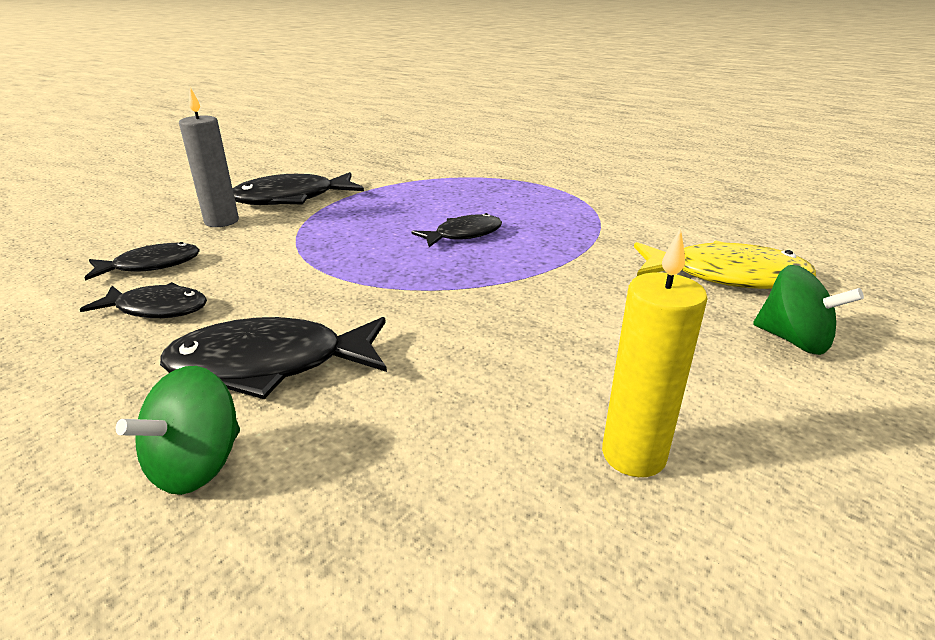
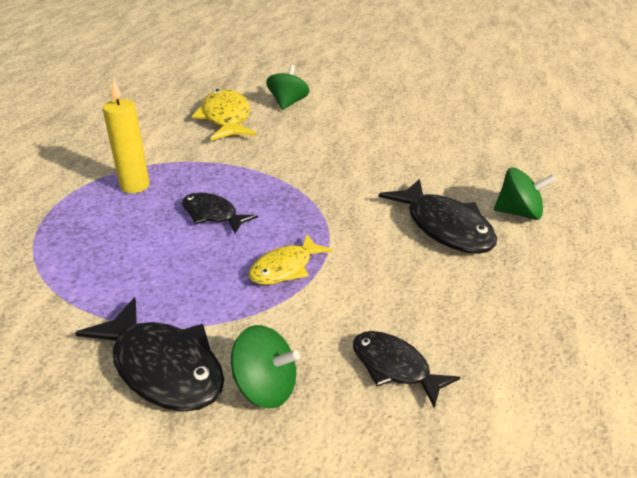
camera: 115 degrees left, 5 degrees up
(157, 309) = (445, 310): black fish -> none
(221, 221) = (265, 388): grey candle -> green spinning top
(335, 250) = (285, 268): none -> yellow fish
(633, 455) = (403, 128): yellow candle -> yellow candle (135, 186)

